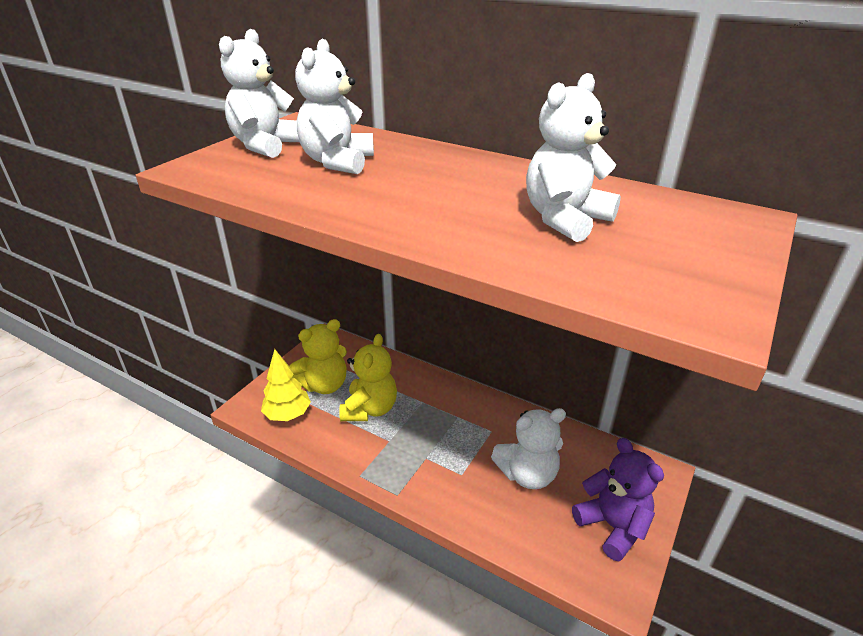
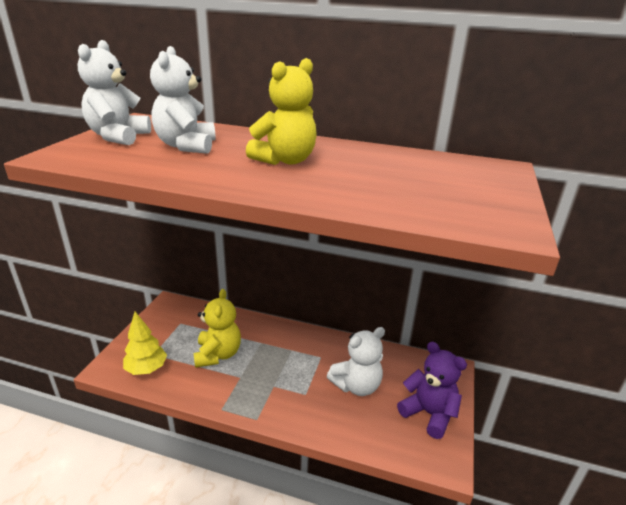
camera: 15 degrees left, 5 degrees down
(324, 385) = (174, 340): yellow teddy bear -> yellow teddy bear (285, 160)
(565, 219) = (381, 175): white teddy bear -> none

